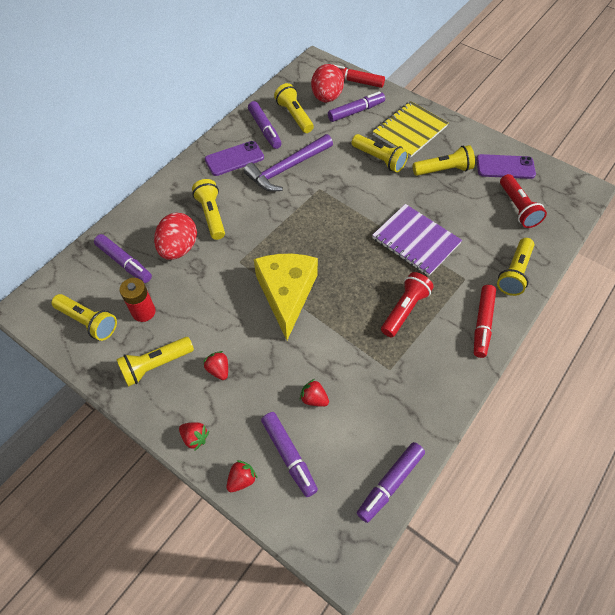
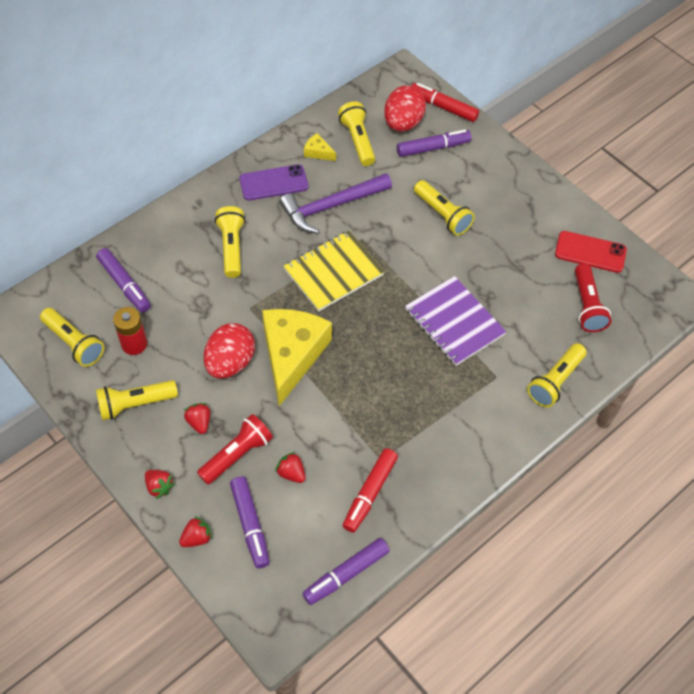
camera: 10 degrees right, 0 degrees up
(179, 248) = (187, 280): red egg -> red egg (230, 363)
(264, 129) = (318, 152): purple marker -> yellow cheese
(404, 309) = (417, 398): red flashlight -> red flashlight (237, 455)
(410, 131) = (490, 185): yellow notebook -> yellow notebook (333, 272)
(443, 170) = (515, 242): yellow flashlight -> none
(482, 324) = (498, 431): red marker -> red marker (369, 493)
(505, 167) = (590, 252): purple phone -> red phone

